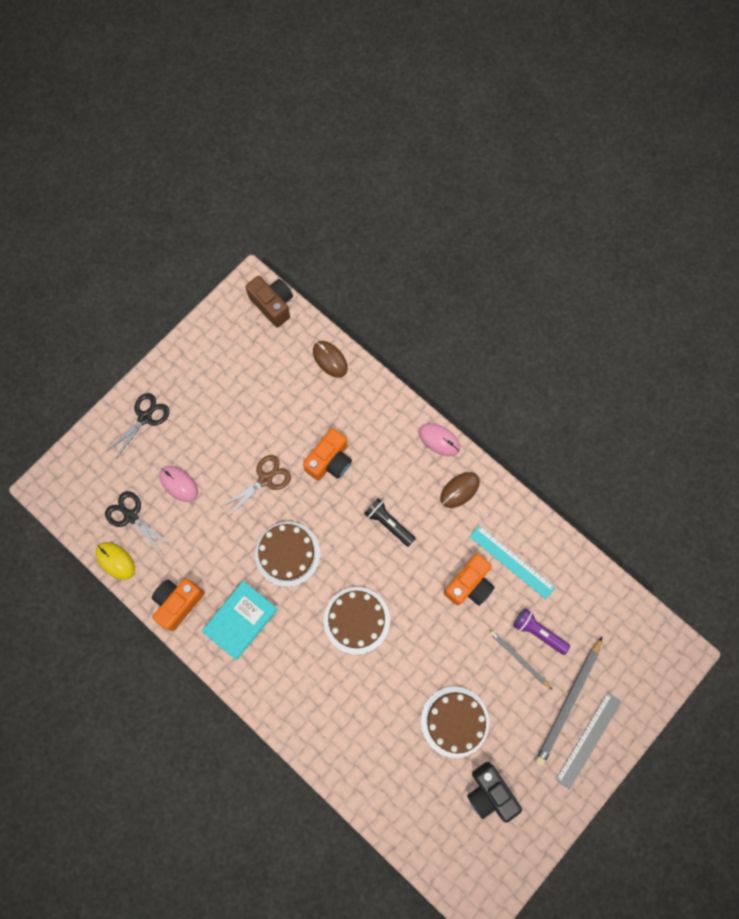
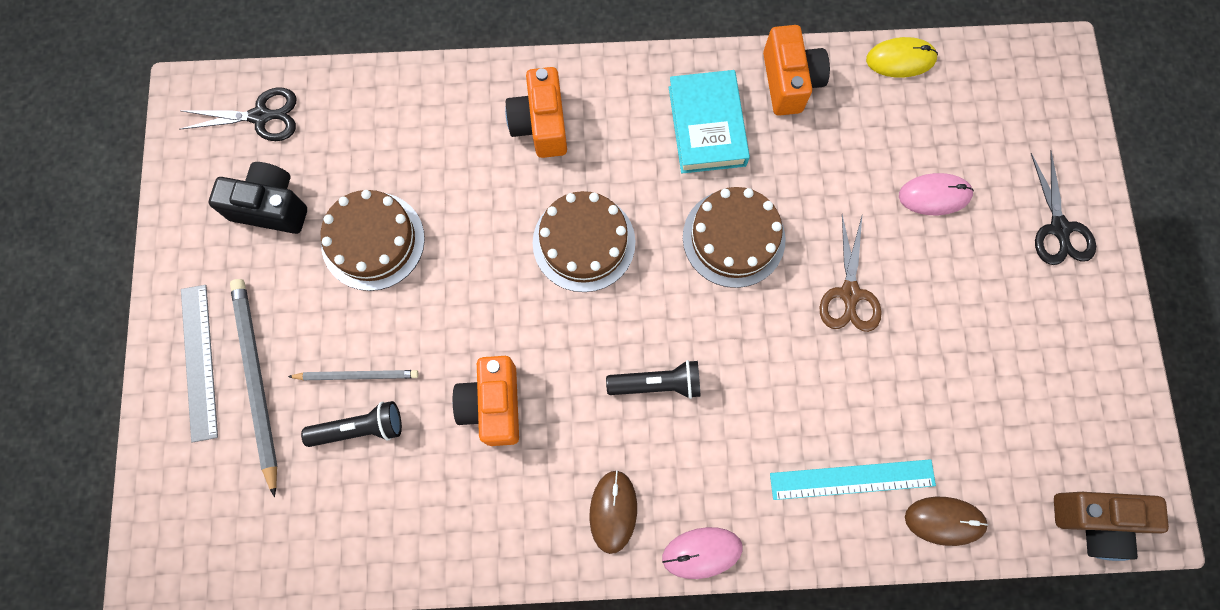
camera: 135 degrees right, 0 degrees up
(131, 516) = (941, 115): black scissors -> black scissors (261, 116)
(330, 461) = (802, 389): orange camera -> orange camera (541, 124)
(511, 562) = (466, 483): turquoise ruler -> turquoise ruler (852, 479)
(538, 632) = (359, 428): purple flashlight -> black flashlight

